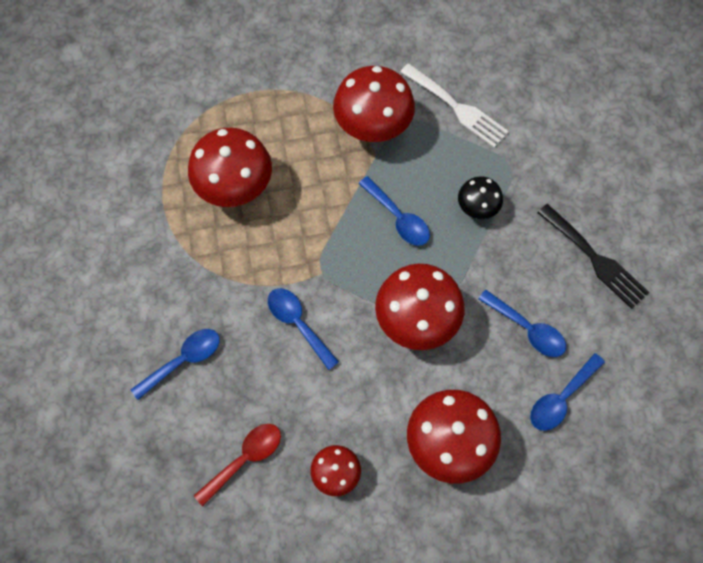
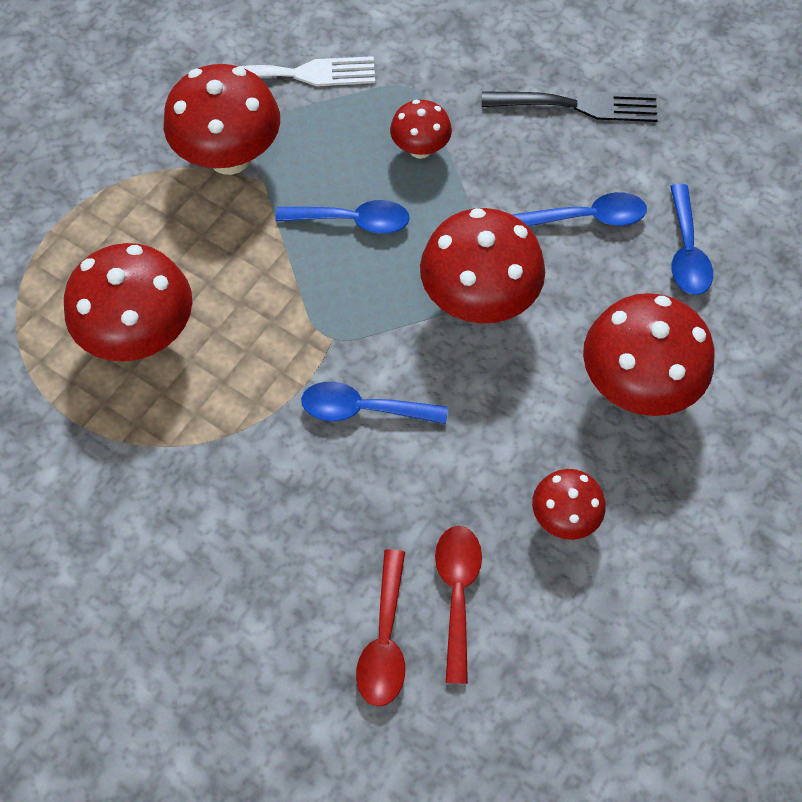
camera: 45 degrees left, 5 degrees down
(183, 360) = (278, 558): blue spoon -> none
(189, 447) = (385, 640): none -> red spoon
(477, 208) = (420, 149): black mushroom -> red mushroom

